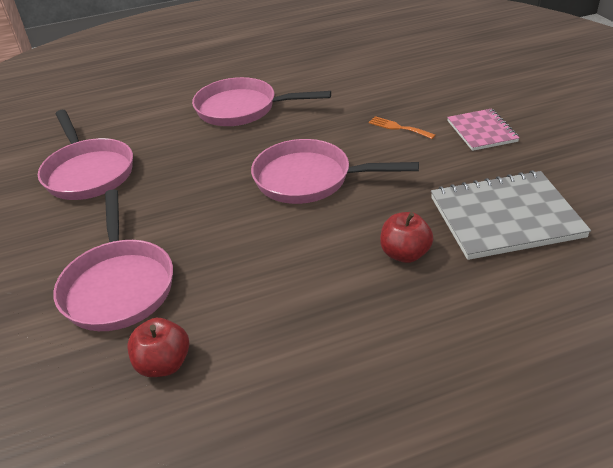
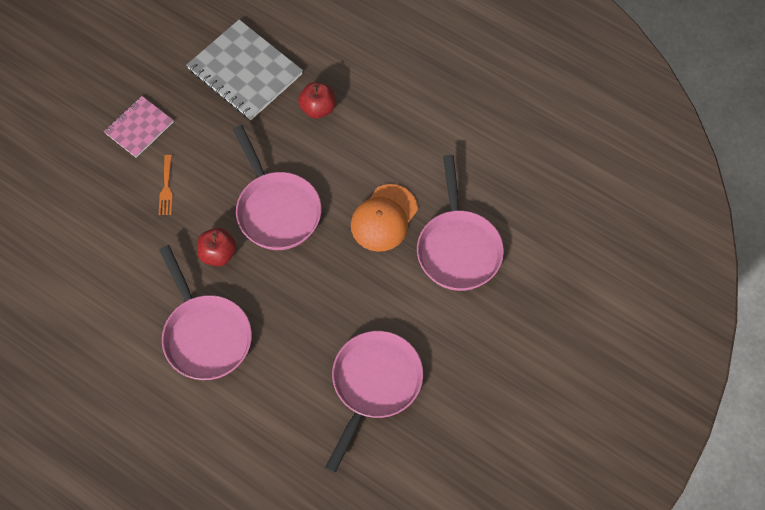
camera: 130 degrees left, 25 degrees up
(119, 285) = (458, 248): pink pan -> pink pan turned 135 degrees clockwise
(164, 364) = (486, 175): red apple -> red apple (218, 254)
(218, 245) = (384, 218): none -> orange cap

